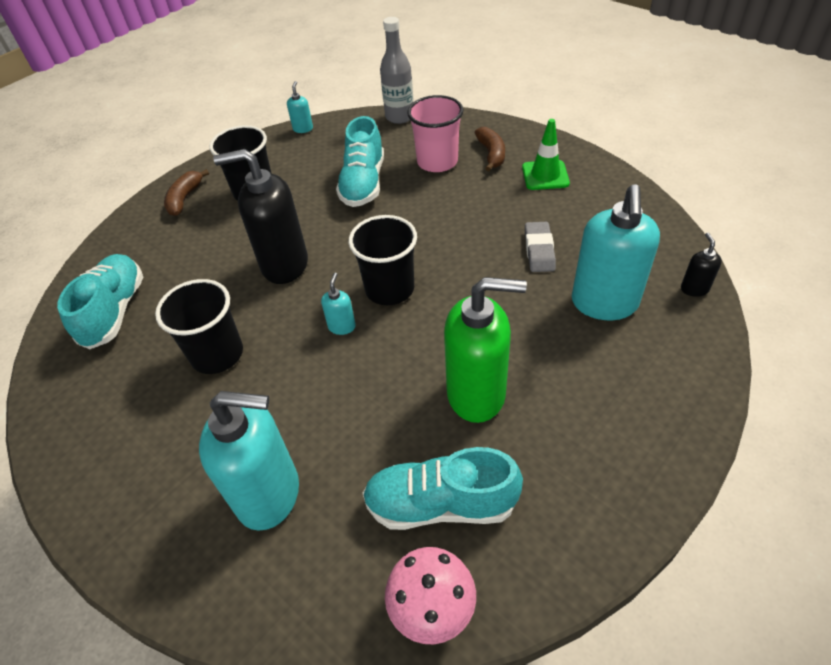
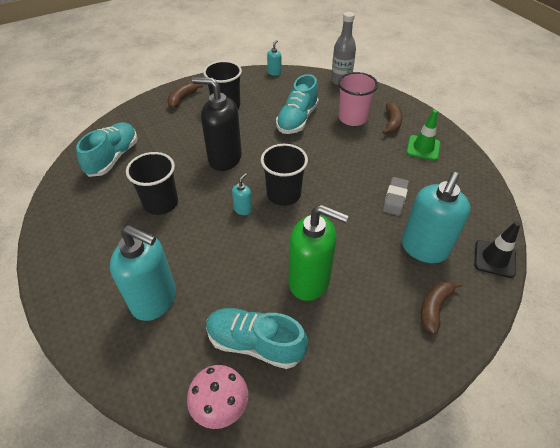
camera: 15 degrees right, 0 degrees up
(651, 374) = (434, 308): none -> brown banana
(694, 289) = (494, 259): black soap dispenser -> black traffic cone

